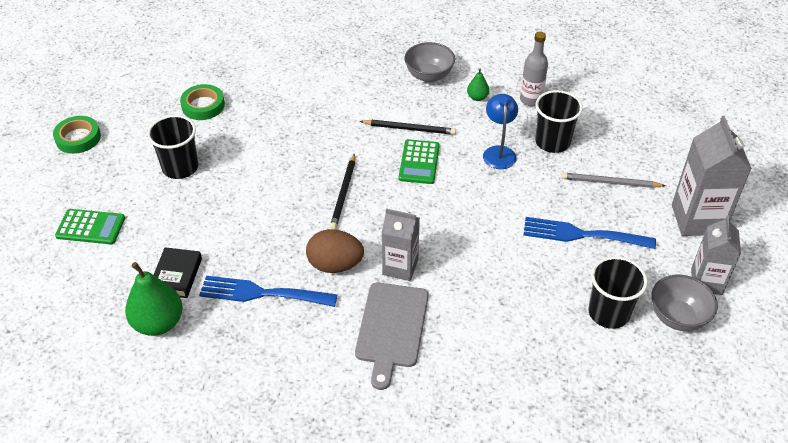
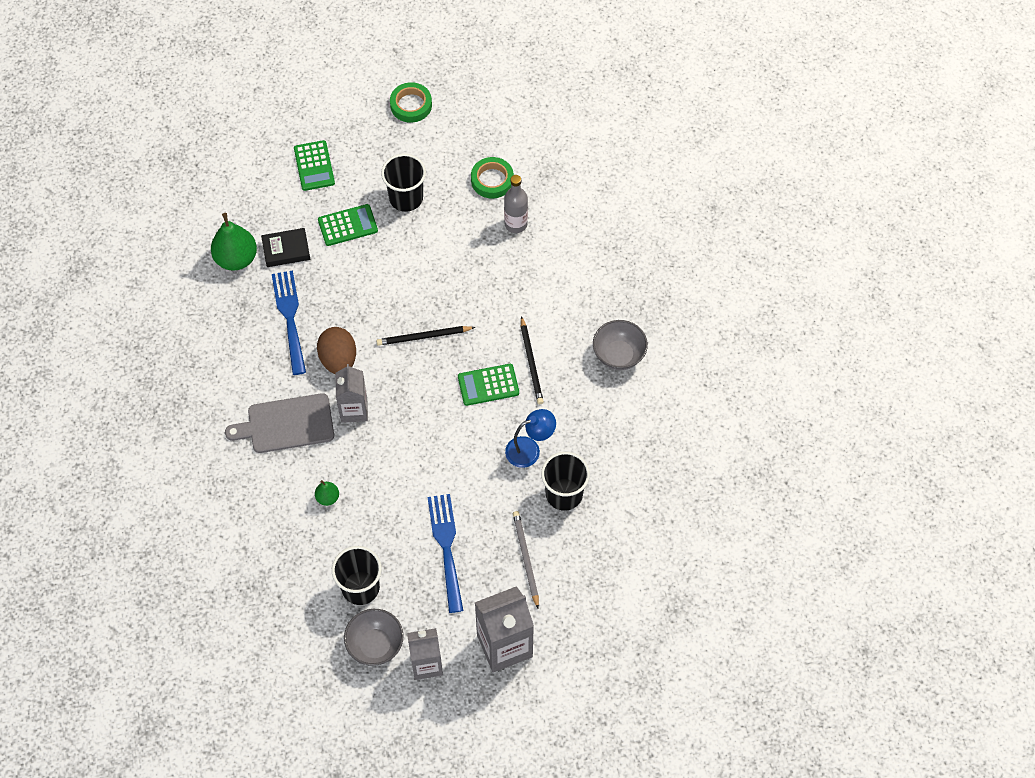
camera: 70 degrees right, 15 degrees up
(181, 218) = (347, 225): none -> green calculator
(477, 97) = (603, 409): green pear -> green pear (327, 498)
(531, 100) = (620, 459): grey bottle -> grey bottle (516, 224)

